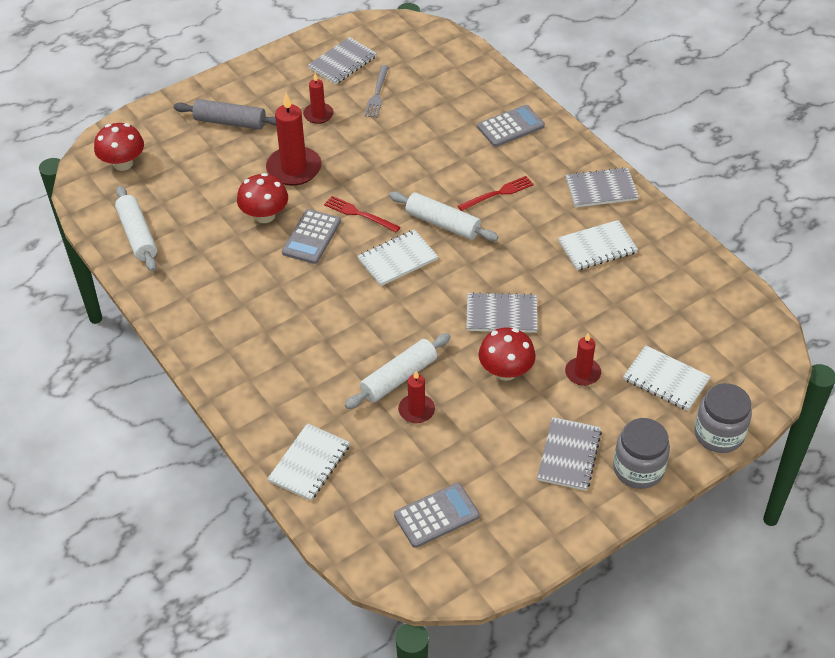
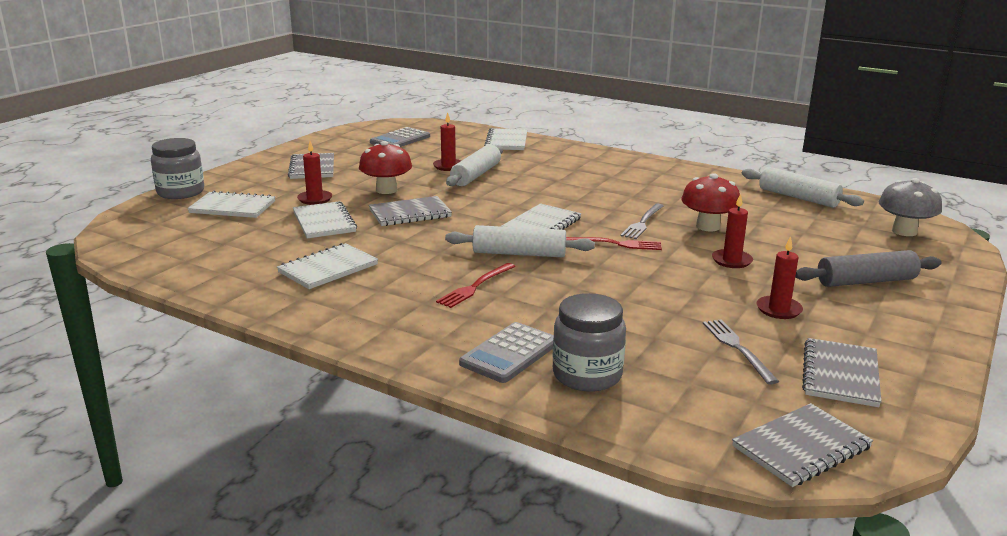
camera: 155 degrees right, 25 degrees down
(123, 163) = (904, 231): red mushroom -> grey mushroom
(294, 168) = (731, 261): red candle -> red candle, size x0.57
(311, 237) = (642, 223): grey calculator -> grey fork
(584, 322) = (324, 222): none -> white notebook
(601, 189) = (341, 315): grey notebook -> grey notebook (801, 447)
(638, 469) = (252, 171): grey jar -> grey jar (587, 375)

